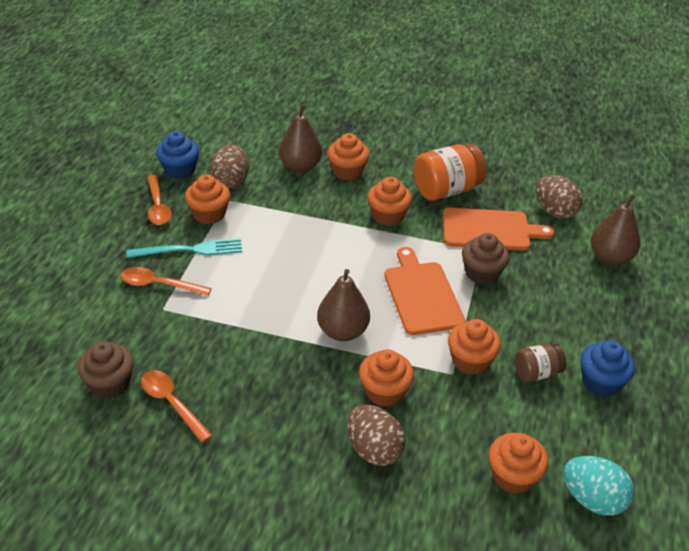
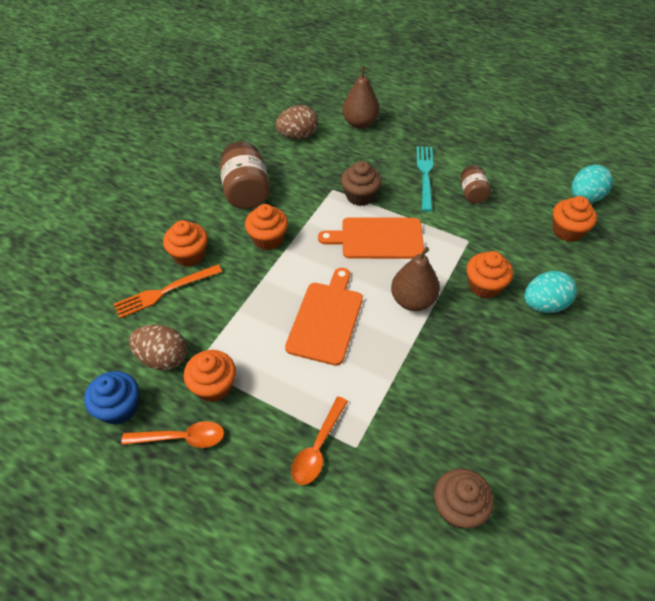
camera: 75 degrees left, 10 degrees up
(171, 403) = (488, 450): orange spoon -> none
(190, 250) = (269, 411): turquoise fork -> turquoise fork (425, 175)
(300, 167) = (165, 291): brown pear -> orange fork
(374, 450) = (544, 305): brown egg -> turquoise egg
(446, 190) = (246, 192): orange jar -> brown jar
(470, 361) = (456, 226): orange cupcake -> none
(490, 230) = (308, 178): orange cutting board -> orange cutting board (326, 319)
(601, 382) = (484, 164): blue cupcake -> none

